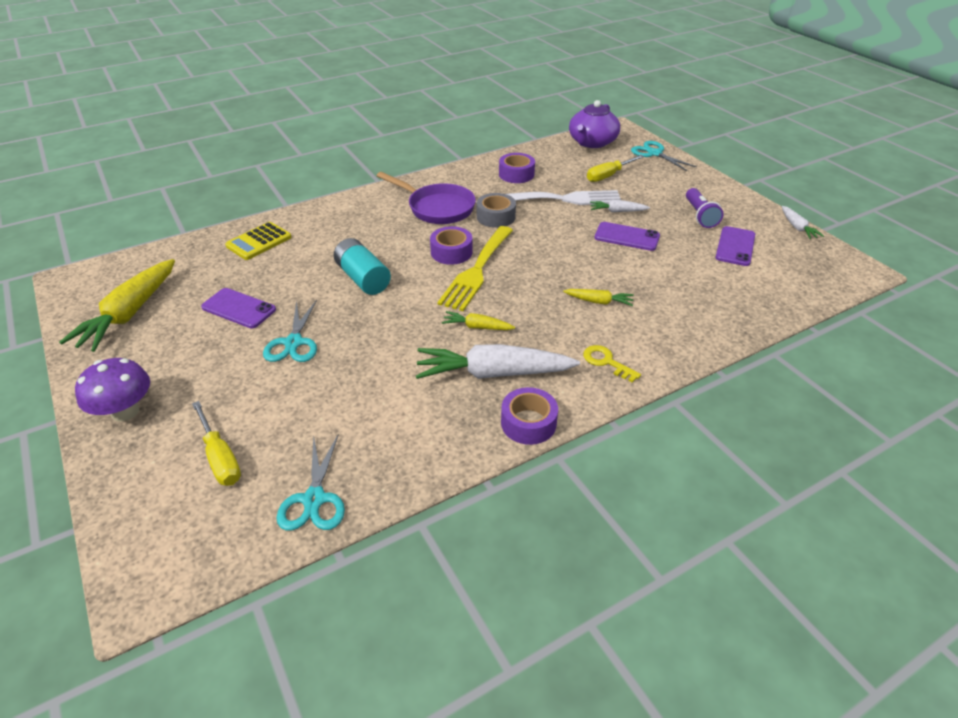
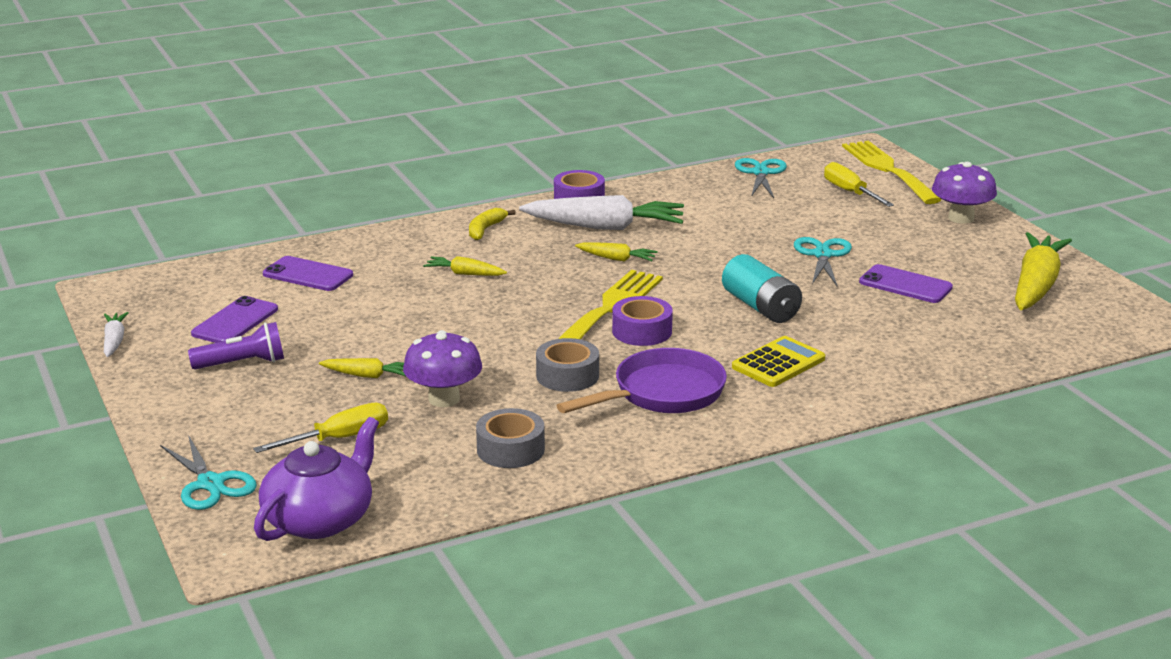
camera: 175 degrees left, 15 degrees down
(145, 520) = (888, 170): none -> yellow fork
(259, 242) = (930, 356): yellow calculator -> yellow calculator (778, 363)
(437, 208) = (662, 394): purple pan -> purple pan turned 105 degrees clockwise
(516, 174) = (510, 449): purple tape -> grey tape
(564, 199) = (444, 399): white fork -> purple mushroom
(606, 362) = (485, 229): yellow key -> yellow banana
(617, 211) = (368, 375): white carrot -> yellow carrot
(627, 237) = (379, 339): purple phone -> purple phone (308, 275)
(700, 215) = (242, 363): purple flashlight -> purple flashlight turned 75 degrees clockwise

